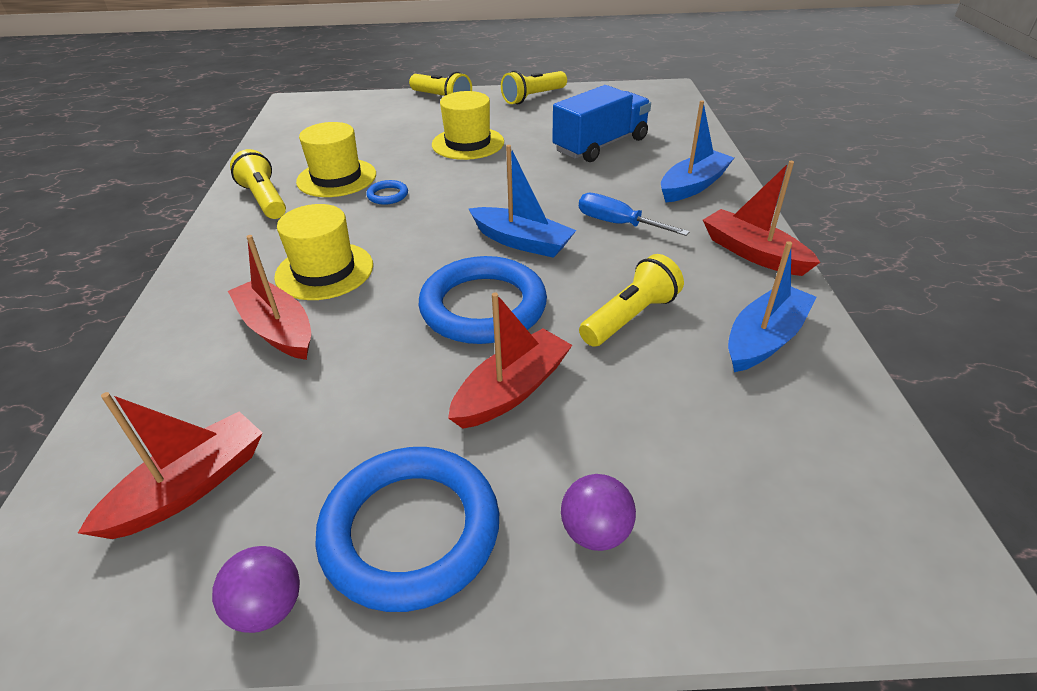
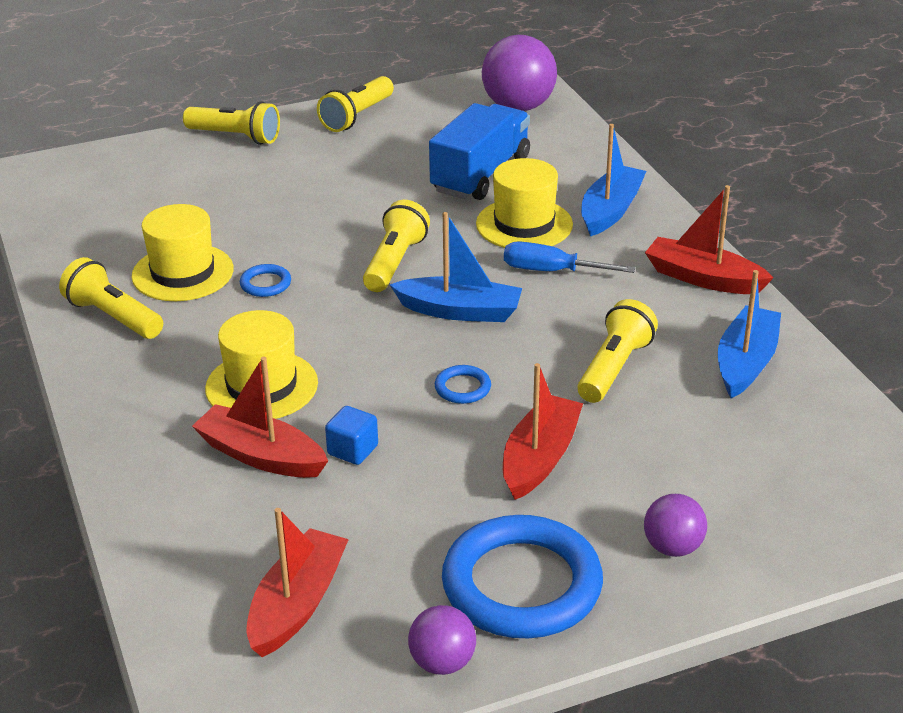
camera: 20 degrees left, 5 degrees down
(353, 342) = (352, 450): none -> blue cube
(468, 143) = (316, 198): yellow hat -> yellow hat (524, 224)
(483, 307) = (462, 388): blue ring -> blue ring, size x0.41
(494, 196) = (394, 262): none -> yellow flashlight
(656, 106) = (518, 107): none -> purple ball

